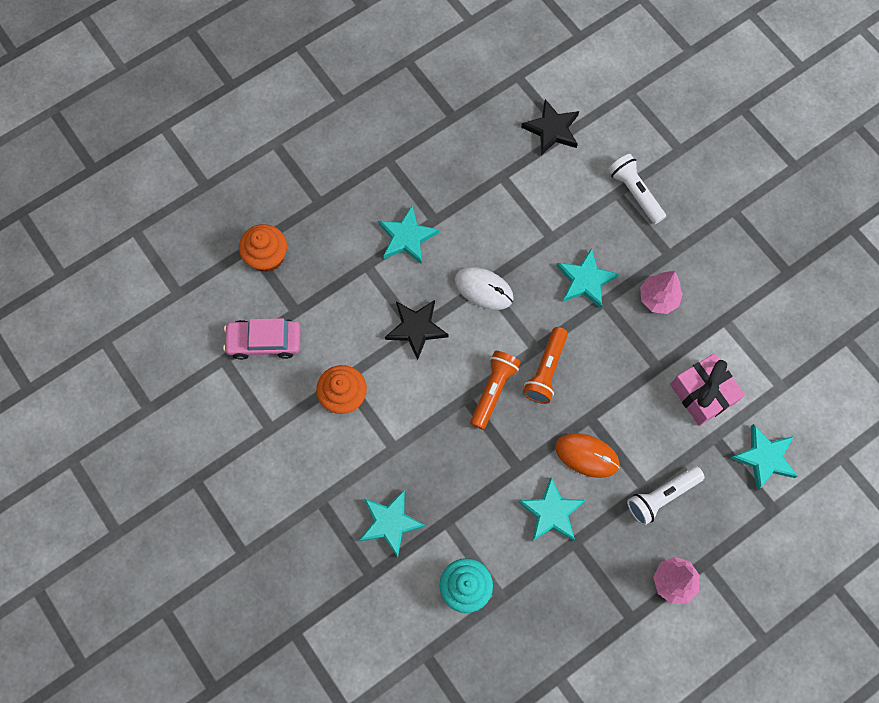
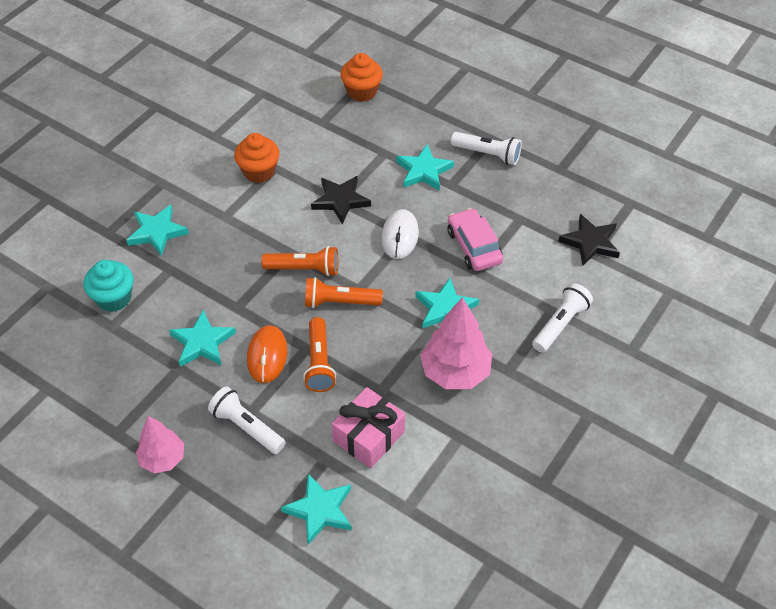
camera: 70 degrees right, 20 degrees down
(264, 341) = (287, 111): pink car -> pink car (474, 246)
(408, 171) = (487, 154): none -> white flashlight
(610, 411) = (319, 362): none -> orange flashlight
(658, 298) = (455, 372): pink tree -> pink tree, size x1.57

